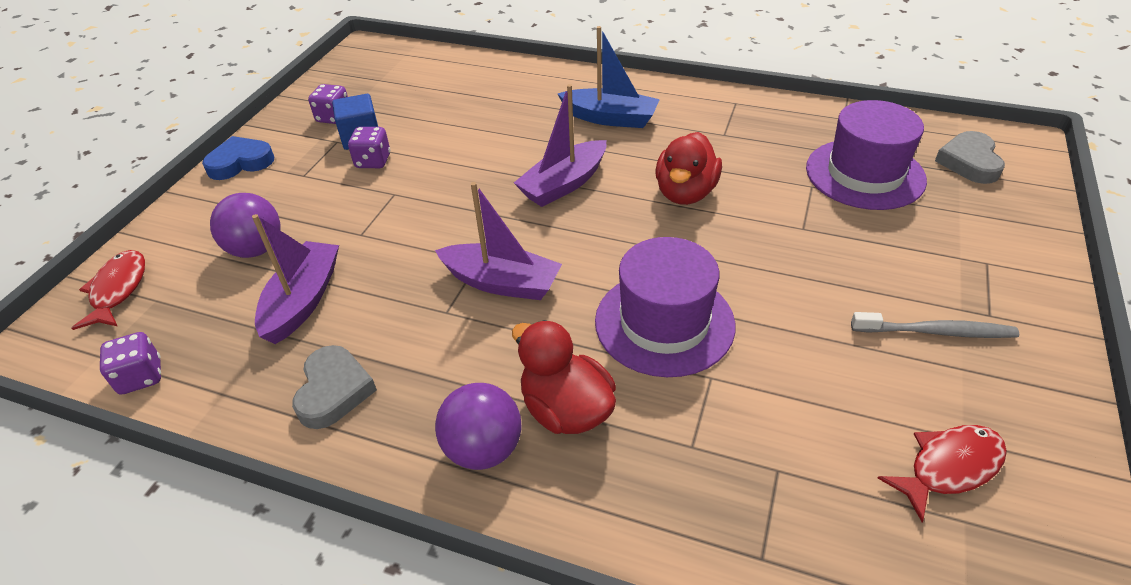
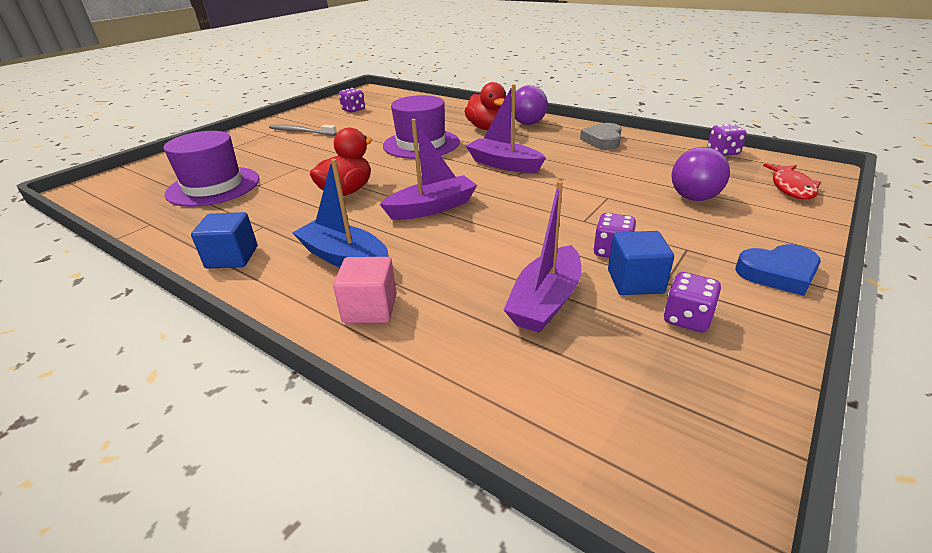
camera: 165 degrees left, 10 degrees down
(303, 300) = (637, 170): purple boat -> purple boat (545, 301)
(558, 88) = (370, 308): none -> pink cube
(709, 103) = (232, 257): none -> blue cube
(949, 467) = (353, 110): red fish -> purple dice
(969, 162) = (138, 184): grey heart -> none

